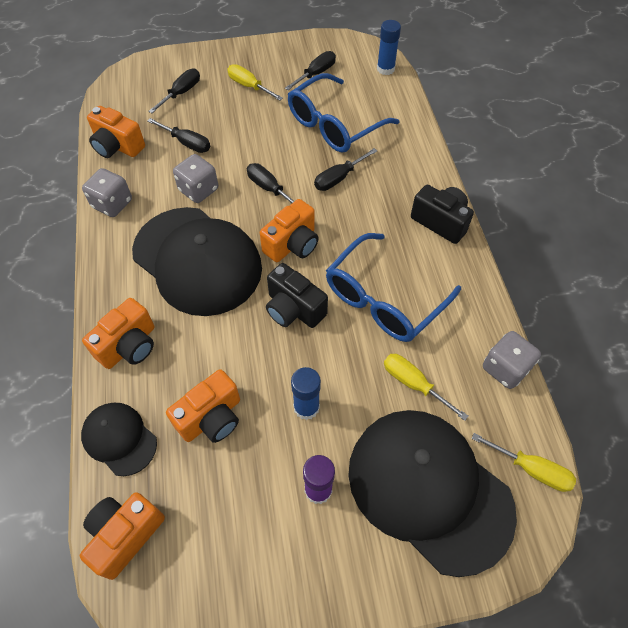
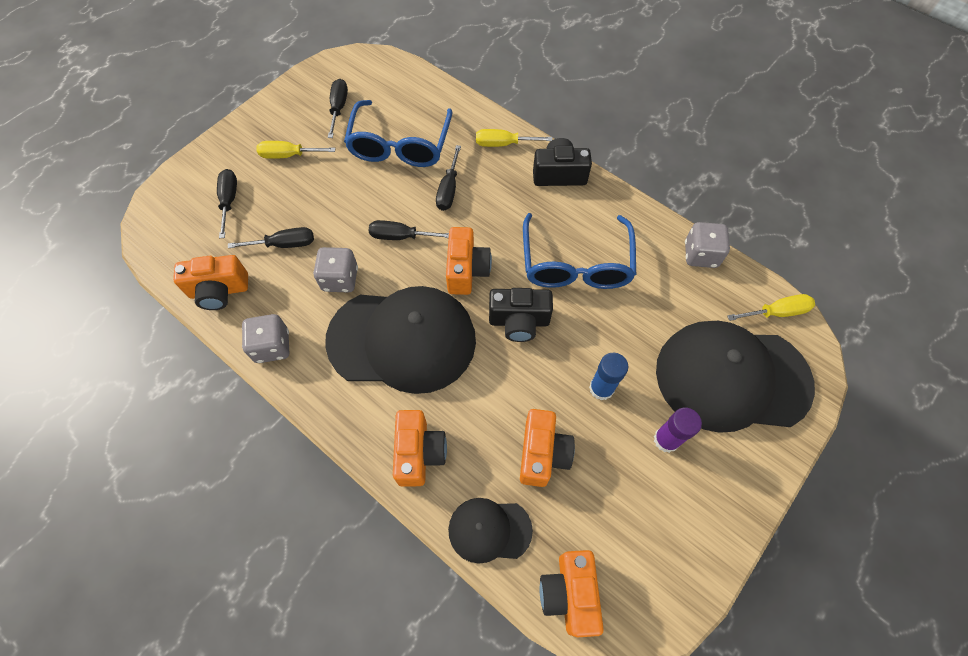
camera: 40 degrees left, 5 degrees up
(385, 69) = (394, 69): blue glue stick -> none
(413, 384) = (655, 312): yellow screwdriver -> yellow screwdriver (503, 144)

